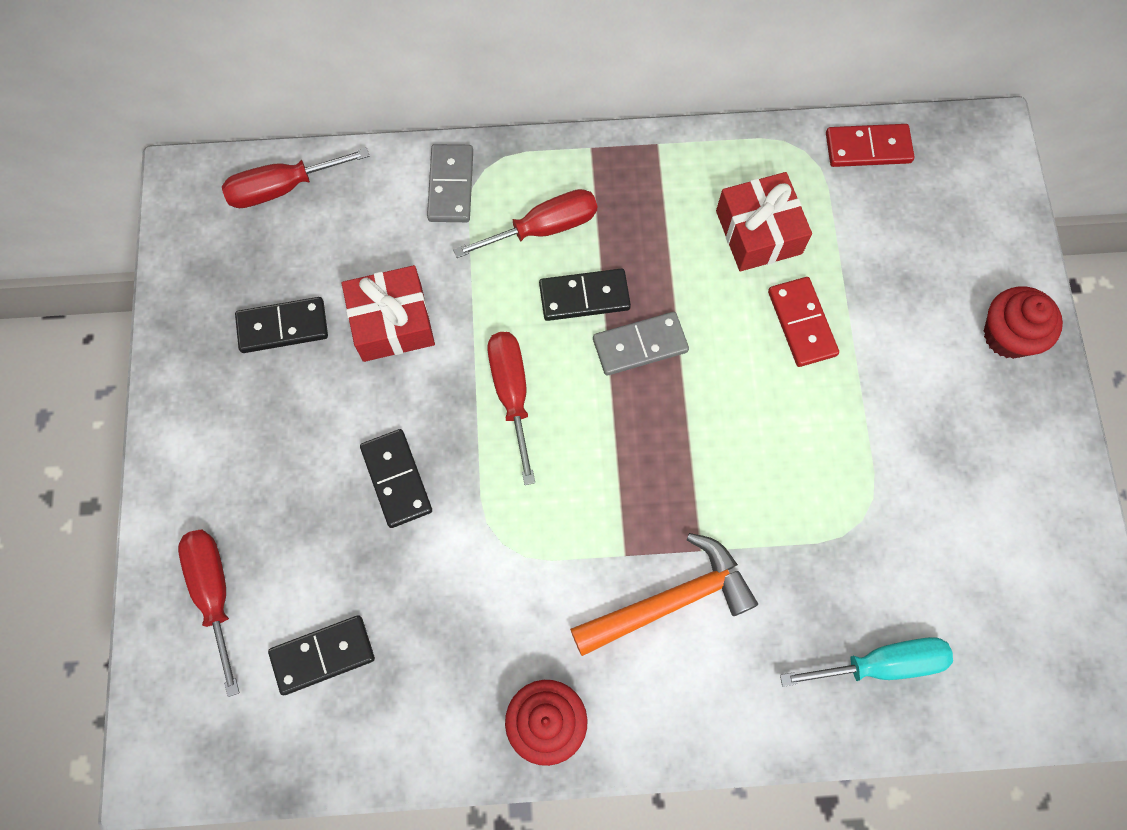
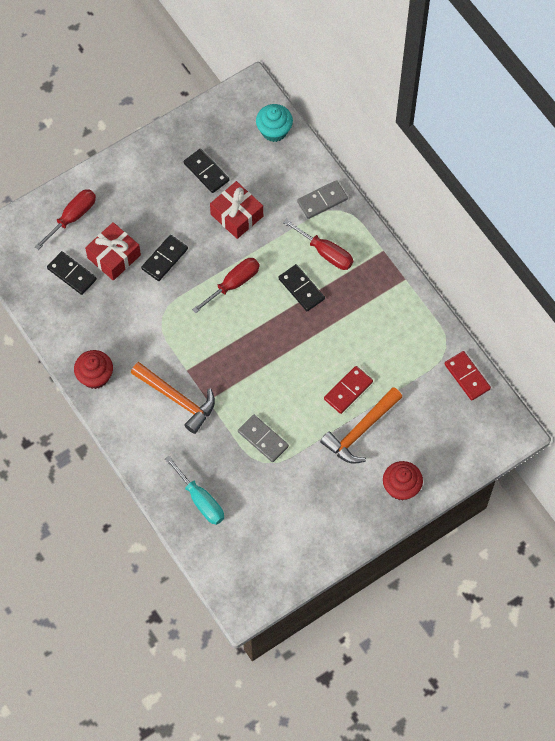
camera: 60 degrees right, 5 degrees down
(282, 188) = (274, 130): red screwdriver -> turquoise cupcake
(640, 345) = (292, 325): grey domino -> grey domino (263, 439)
(758, 232) = (385, 348): red gift -> red gift (114, 256)
(881, 342) = (361, 431): none -> orange hammer

